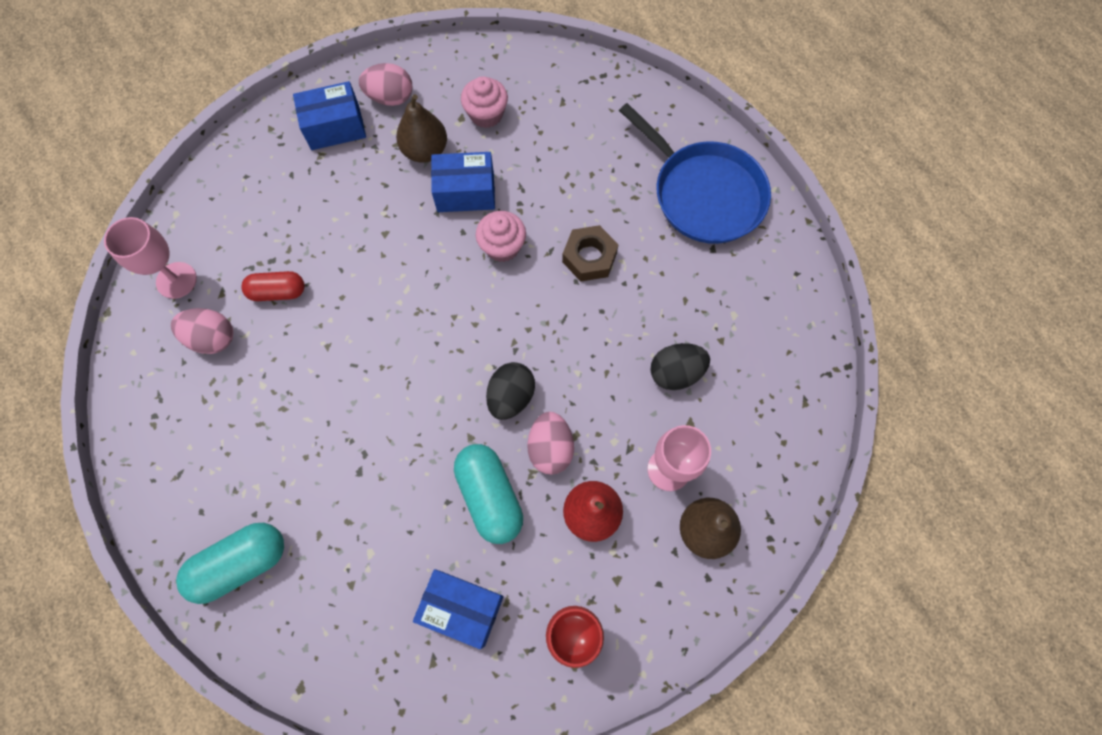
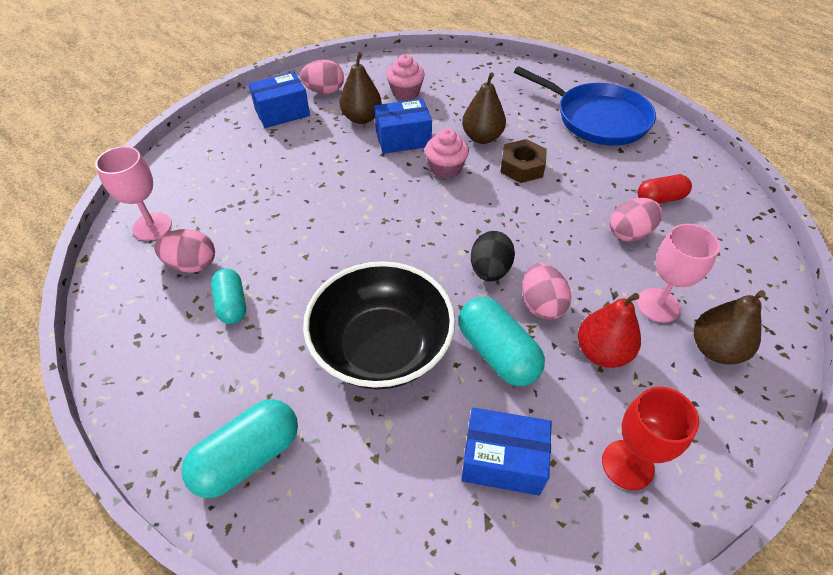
camera: 10 degrees left, 20 degrees down
(246, 395) = (232, 304): none -> turquoise capsule
(278, 292) = (251, 223): red capsule -> red capsule (660, 198)
(381, 470) = (381, 347): none -> black bowl
(557, 204) = (482, 137): none -> brown pear
(675, 373) = (629, 233): black egg -> pink egg

